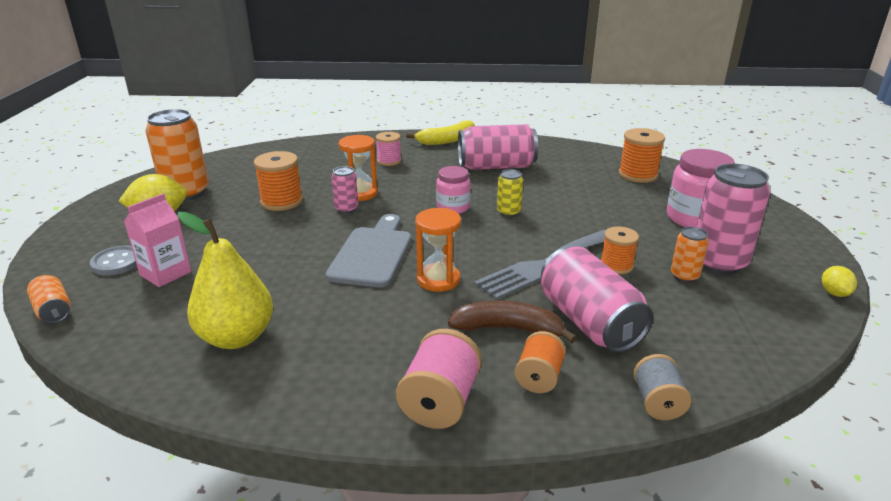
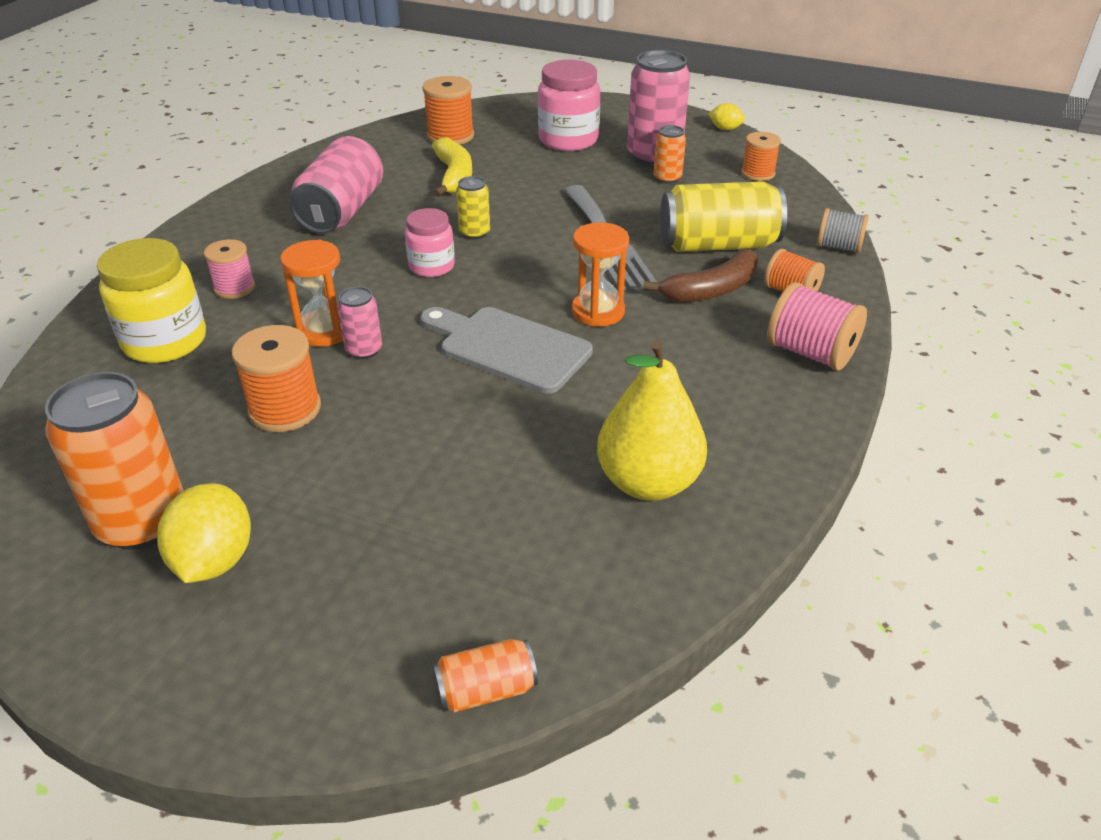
camera: 70 degrees left, 10 degrees up
(117, 262) = (364, 614): grey button -> none
(165, 273) = (441, 550): pink carton -> none
(330, 159) = (165, 341): none -> yellow jar
(447, 140) = (213, 227): yellow banana -> yellow banana (454, 176)
(508, 329) = (711, 290): brown banana -> brown banana turned 150 degrees counterclockwise
(589, 322) = (718, 245): pink can -> yellow can
(616, 265) = (630, 204): orange spool -> orange spool (758, 173)

